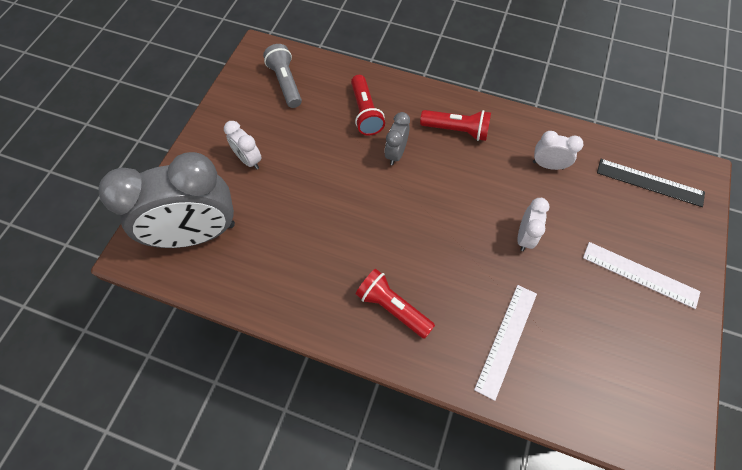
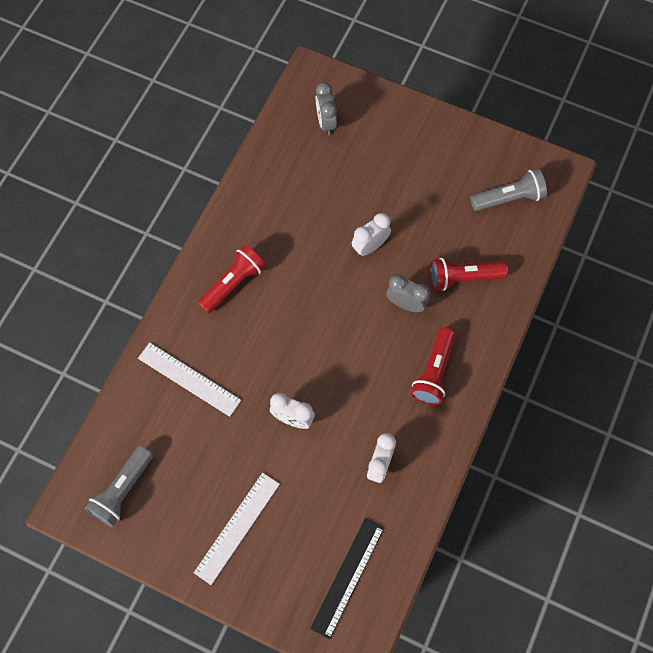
camera: 95 degrees right, 5 degrees up
(197, 234) = (326, 123): grey clock -> grey clock, size x0.44
(249, 160) = (406, 163): white clock -> white clock (370, 246)
(641, 392) = (123, 490): none -> grey flashlight

